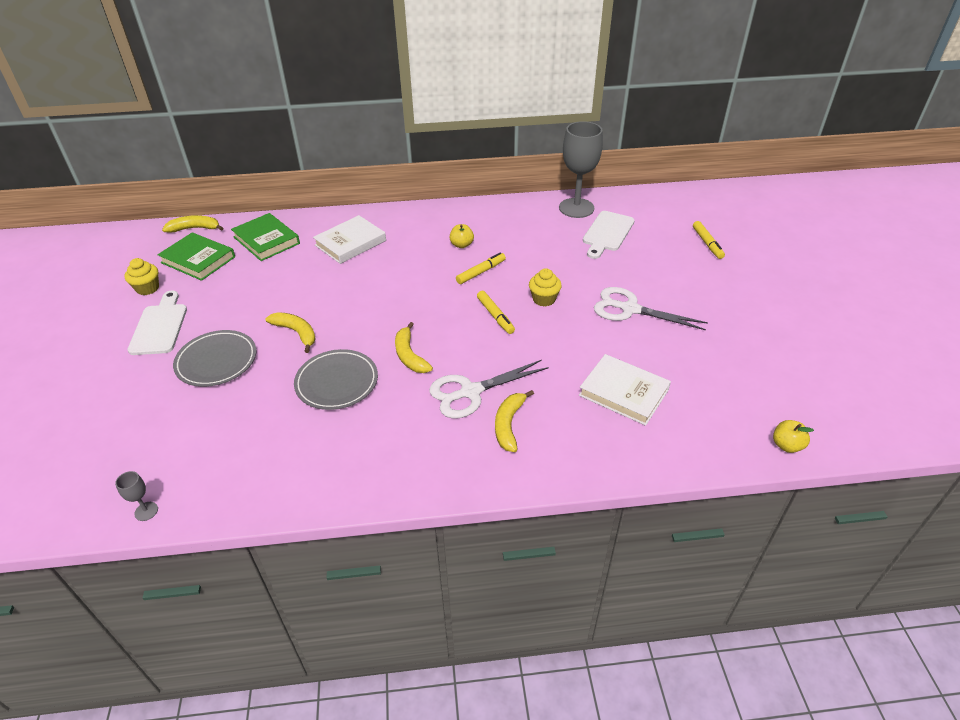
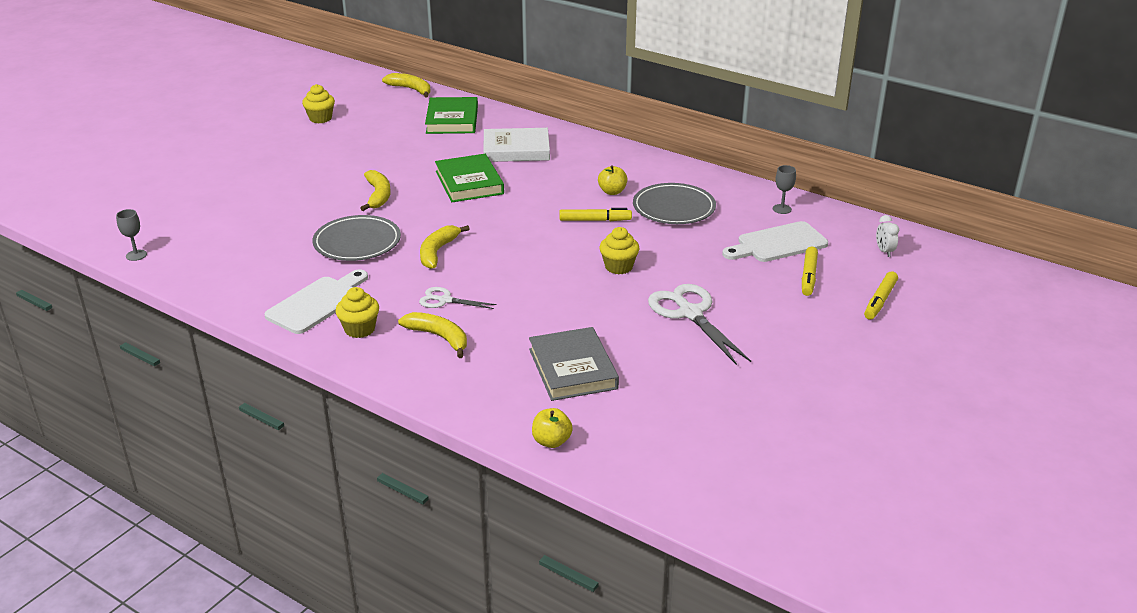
camera: 40 degrees right, 10 degrees down
(160, 326) = (293, 148): white cutting board -> white cutting board (317, 303)
(198, 260) = (382, 113): green book -> green book (469, 182)
(216, 361) = (298, 188): grey plate -> grey plate (674, 208)
(444, 455) = (360, 329): none -> yellow cupcake
(470, 392) = (445, 300): white scissors -> white scissors, size x0.56
(495, 316) = (553, 258): yellow marker -> yellow marker (808, 276)
(509, 425) = (439, 337): yellow banana -> yellow banana turned 75 degrees clockwise
(576, 208) = (782, 209): grey goblet -> grey goblet, size x0.40
(623, 392) = (572, 369): white book -> grey book
(665, 210) = (884, 251): none -> white clock
(786, 445) = (659, 489): yellow apple -> yellow apple (551, 441)

